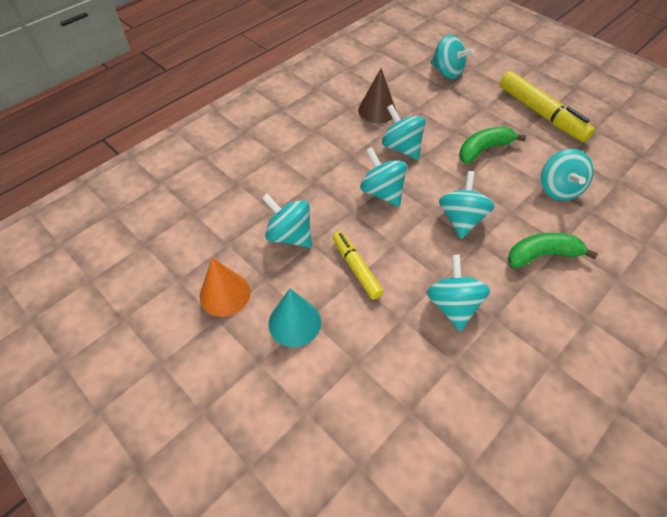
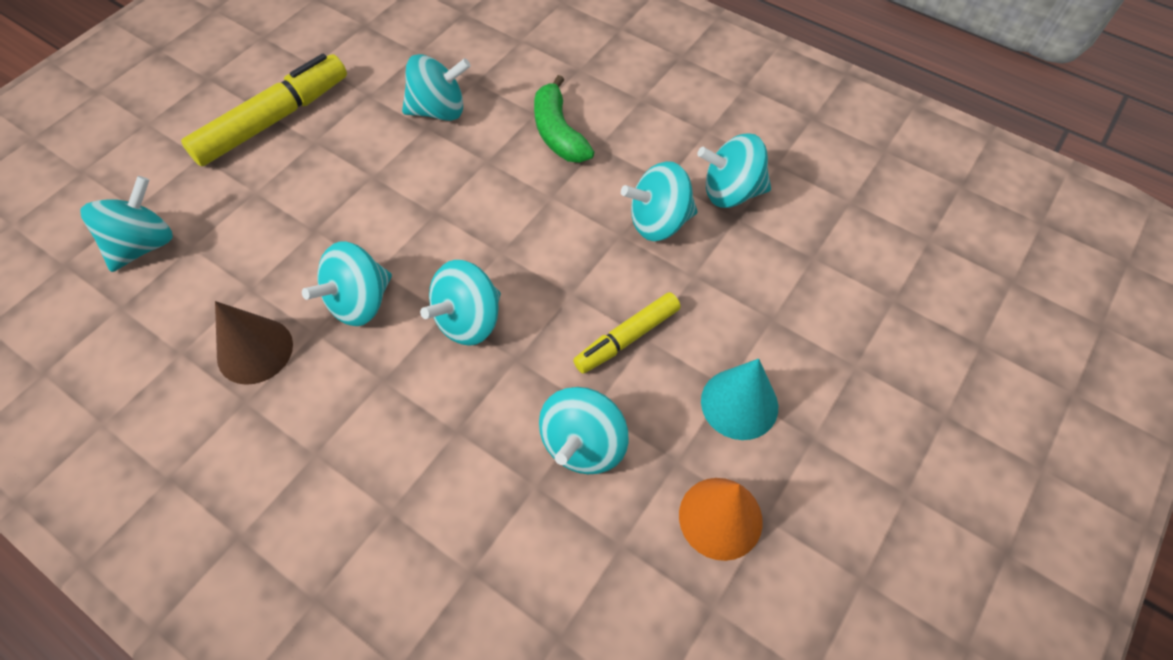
camera: 100 degrees left, 5 degrees up
(461, 219) = (511, 216): turquoise spinning top -> turquoise spinning top (731, 192)
(483, 149) = (360, 191): green banana -> none

